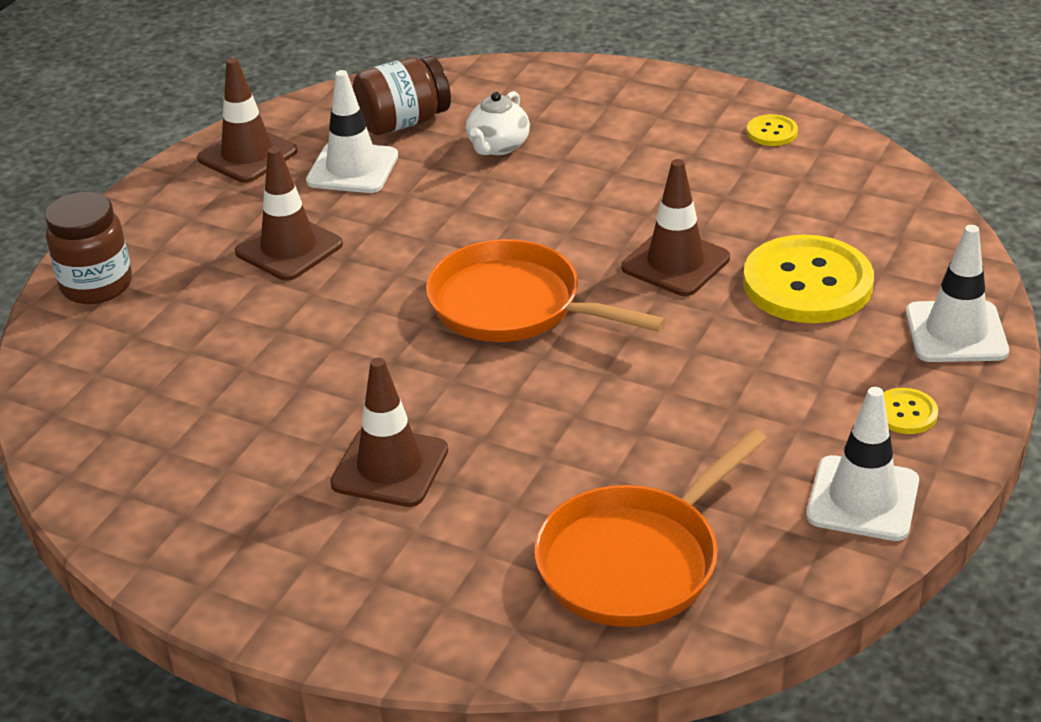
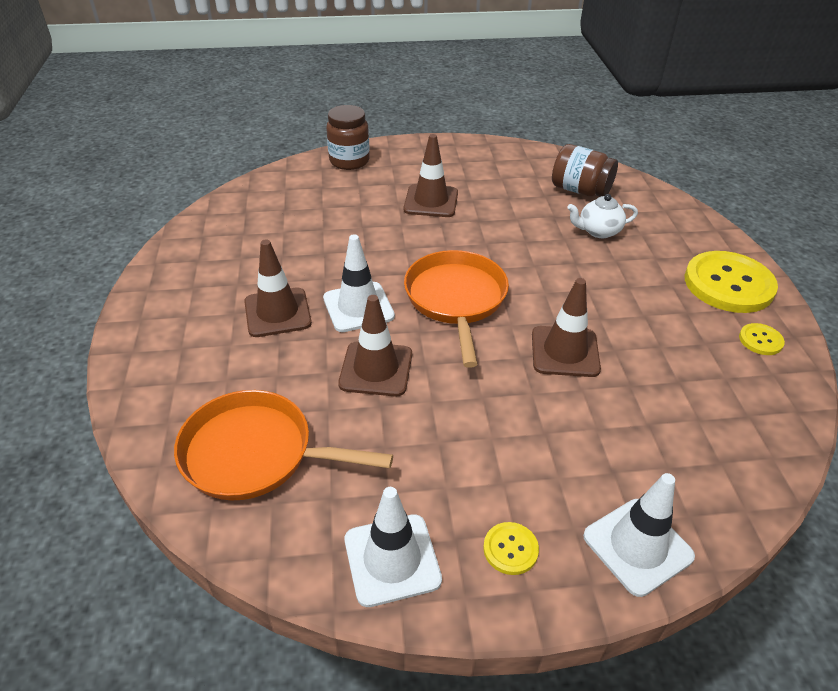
camera: 55 degrees right, 5 degrees up
(247, 155) = (494, 156): brown traffic cone -> brown traffic cone (376, 369)
(352, 169) = (519, 192): white traffic cone -> white traffic cone (358, 307)
(807, 283) = (609, 428): yellow button -> yellow button (728, 284)

